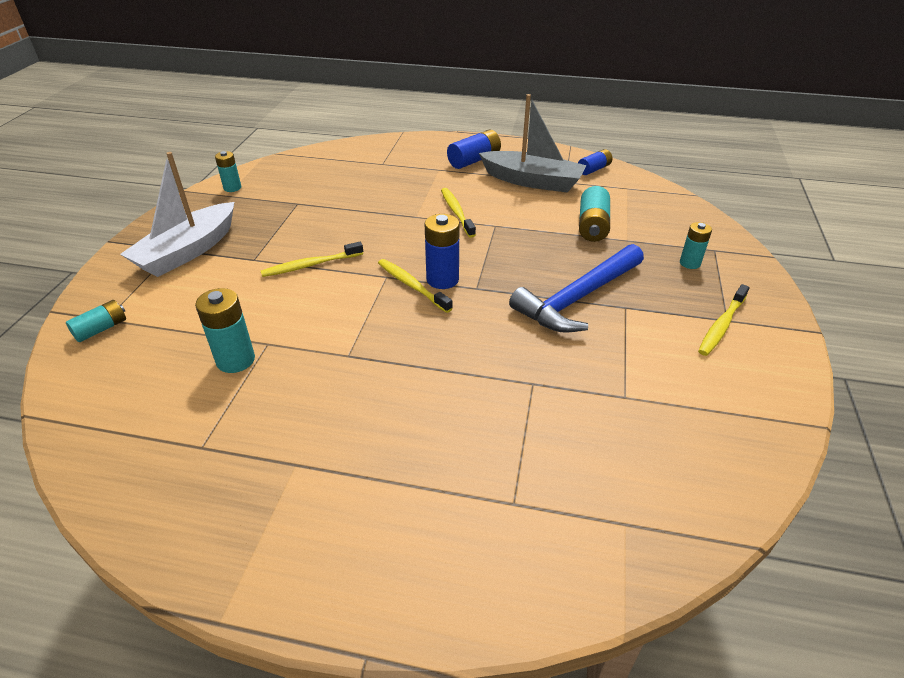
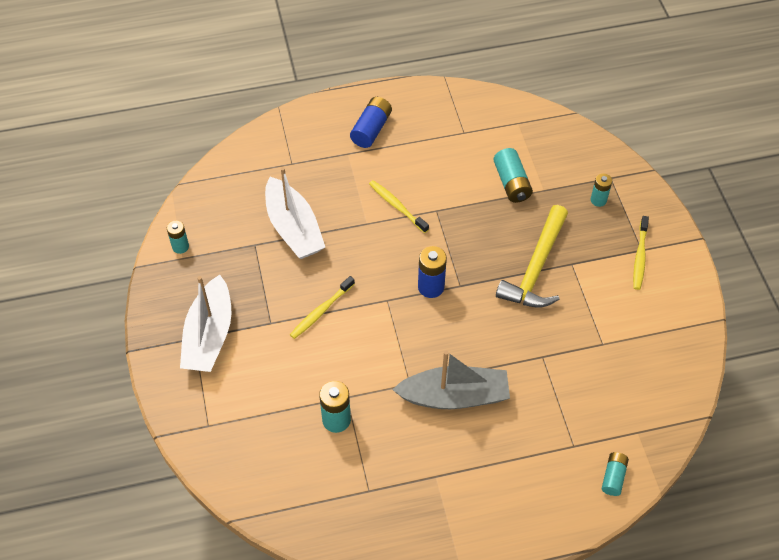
camera: 25 degrees left, 15 degrees up
(101, 329) = (214, 435): turquoise battery -> turquoise battery (613, 477)
(343, 202) = (294, 228): none -> white boat
(412, 285) = (412, 302): yellow toothbrush -> none
(532, 181) = (437, 142): grey boat -> grey boat (454, 396)
(578, 298) = (536, 268): blue hammer -> yellow hammer
(594, 169) = (480, 106): blue battery -> none

